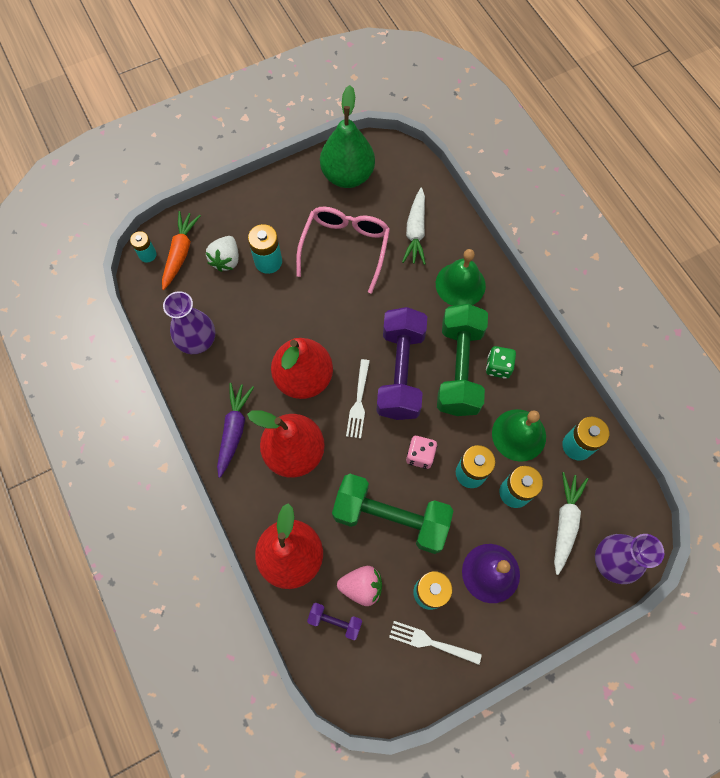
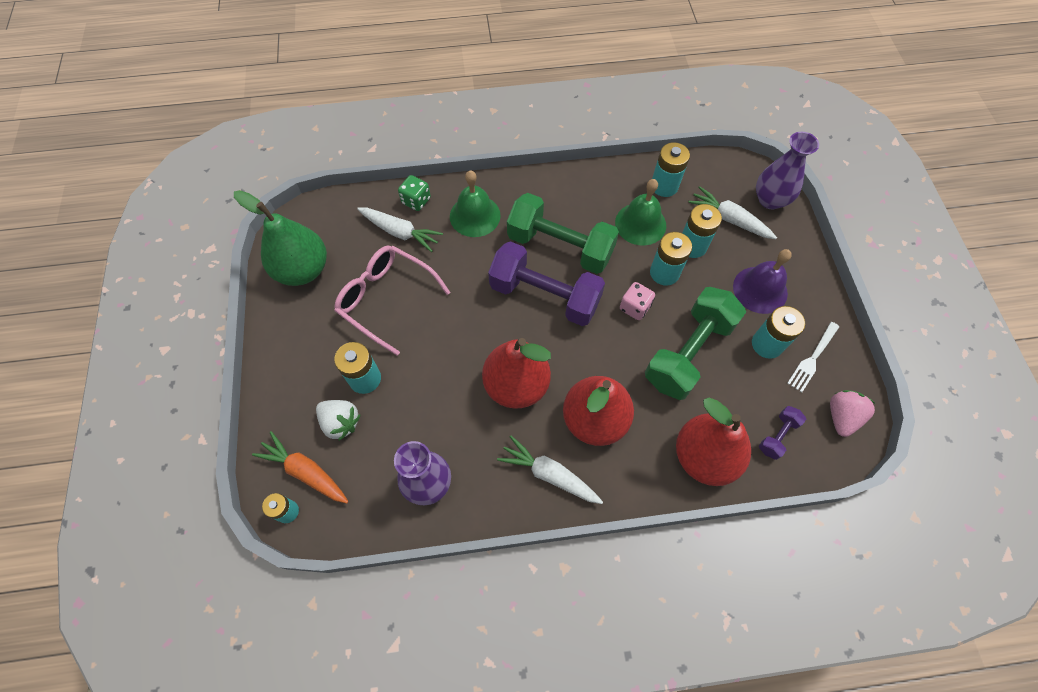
camera: 70 degrees left, 5 degrees down
(234, 430) = (549, 474): purple carrot -> white carrot
(358, 401) = (561, 342): white fork -> none
(362, 586) = (749, 400): pink strawberry -> pink strawberry (841, 417)
(498, 367) = (570, 216): green dice -> green dice (416, 201)

